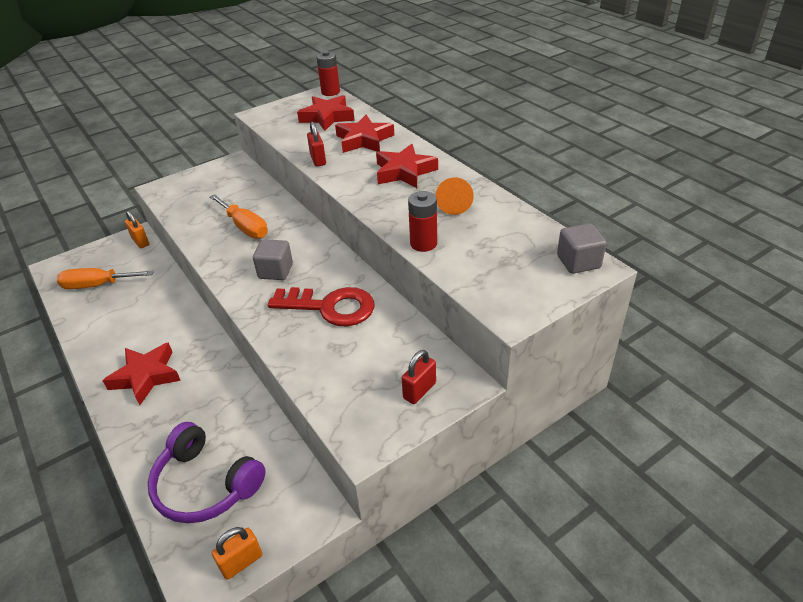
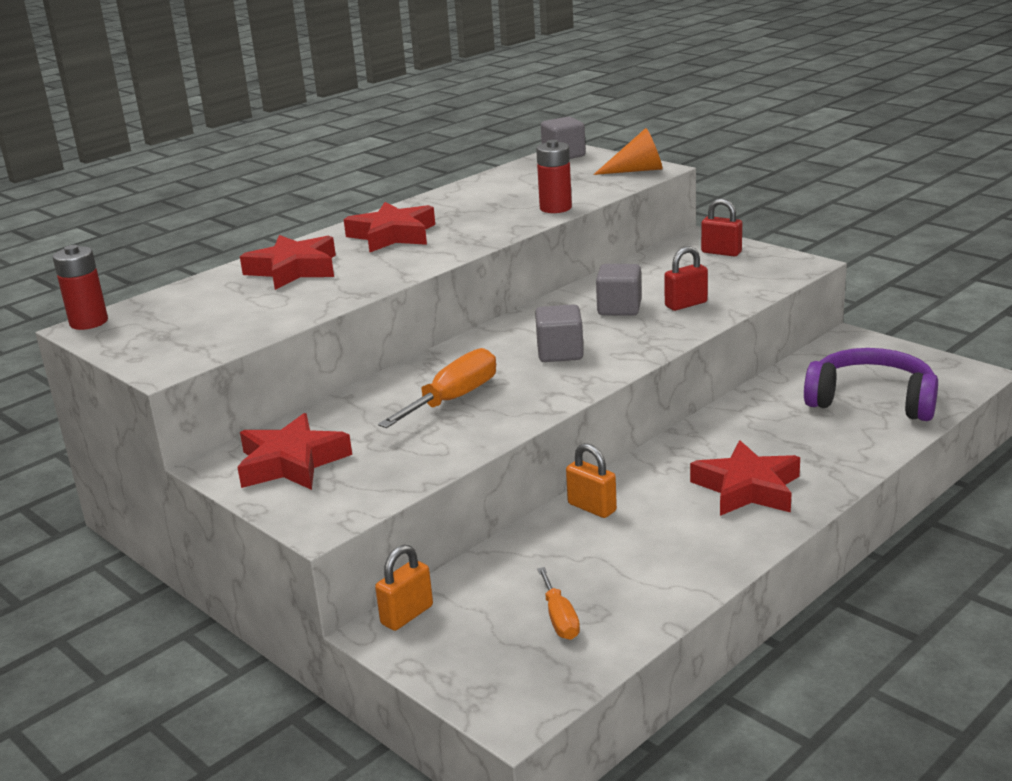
camera: 100 degrees left, 15 degrees down
(98, 285) = (560, 619): orange screwdriver -> orange screwdriver, size x0.59
(205, 485) = (872, 400): purple headphones -> purple headphones turned 90 degrees counterclockwise
(241, 562) = (932, 362): orange padlock -> orange padlock (592, 507)
(318, 160) = (356, 288): red padlock -> red padlock (686, 304)
(327, 117) = (201, 307): red star -> red star (291, 463)
(330, 307) = (619, 308): red key -> grey cube
(454, 203) = (467, 205): orange cone -> orange cone (637, 170)

